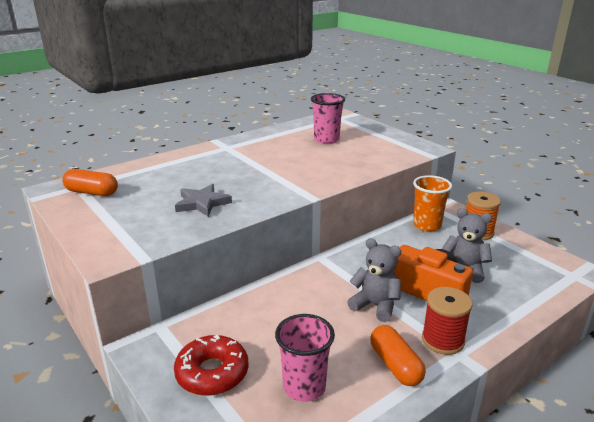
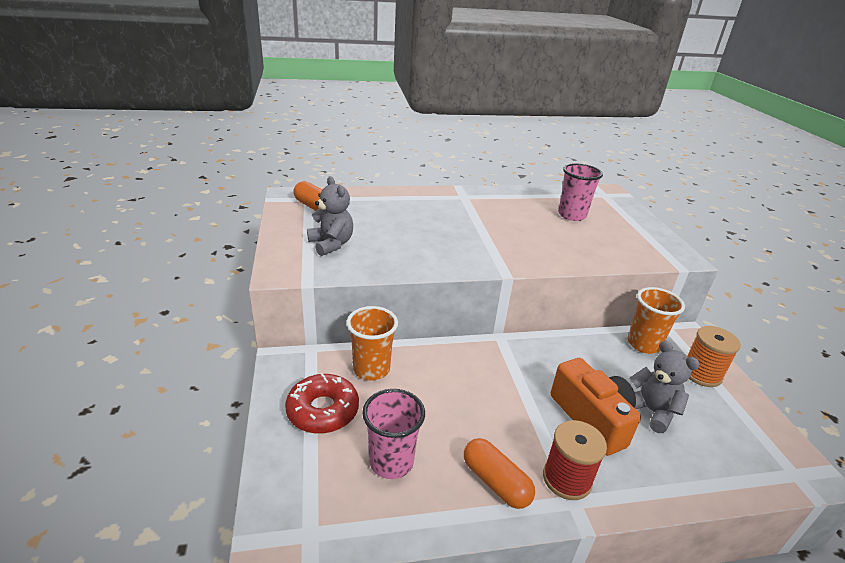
camera: 25 degrees right, 5 degrees up
(202, 203) = (397, 246): grey star -> none
(230, 322) = (371, 369): none -> orange cup
(375, 305) = (520, 410): grey teddy bear -> grey teddy bear (331, 244)
(395, 365) = (495, 482): orange capsule -> orange capsule turned 45 degrees counterclockwise

